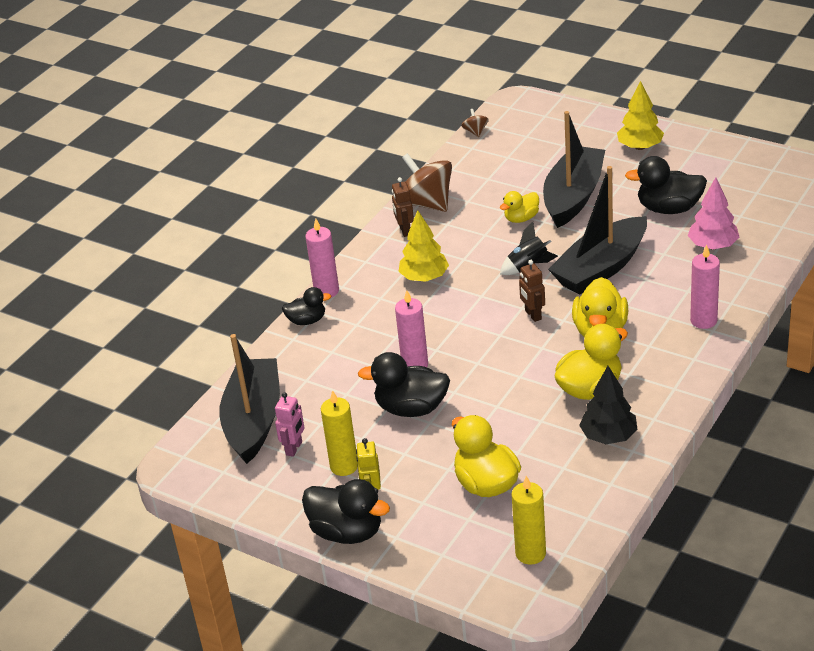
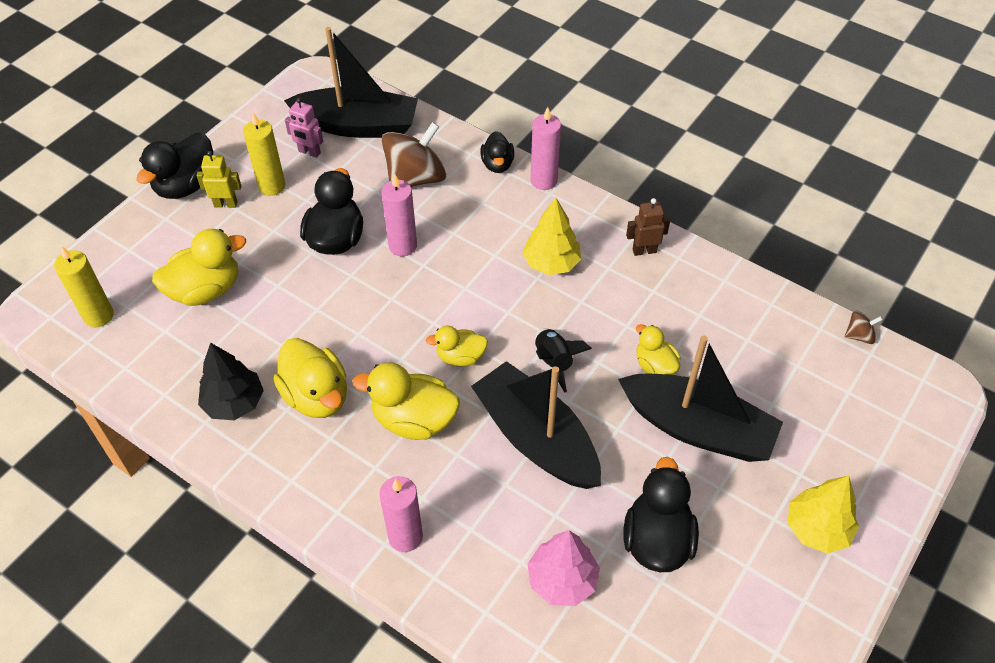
camera: 90 degrees right, 15 degrees up
(427, 203) = (697, 274): brown spinning top -> brown spinning top (416, 178)
(533, 315) = (460, 357): brown robot -> yellow duck

